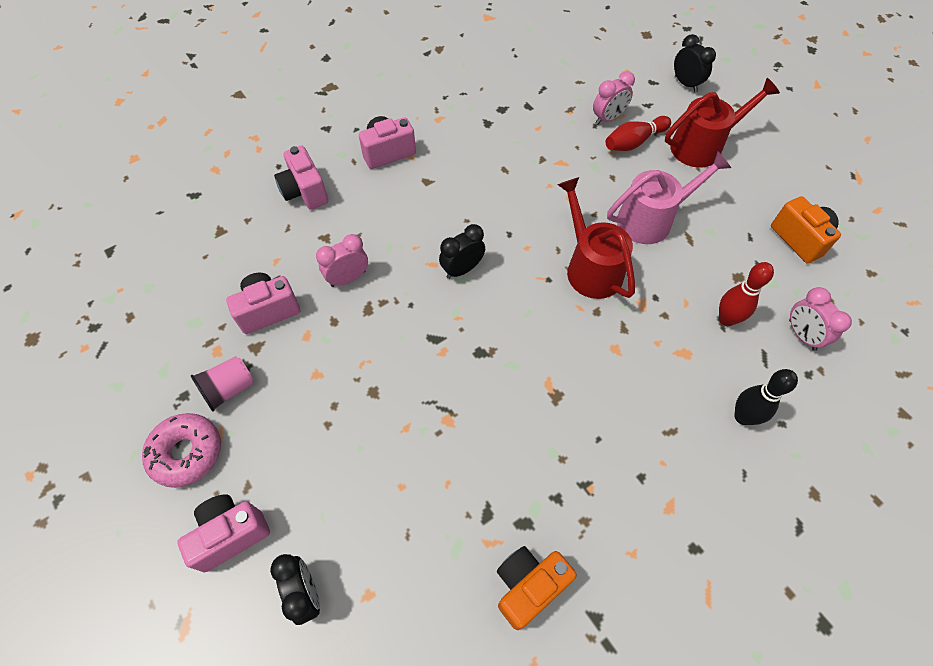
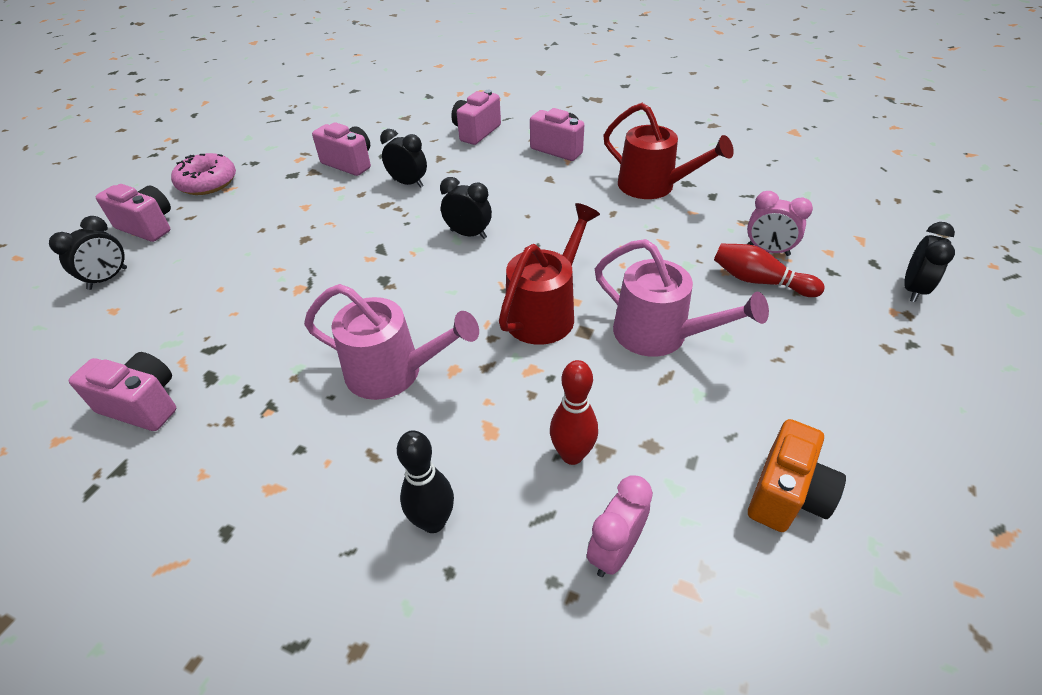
camera: 60 degrees right, 15 degrees down
(229, 389) = (269, 176): pink cup -> none
(348, 278) = (408, 183): pink clock -> black clock
(528, 586) = (143, 405): orange camera -> pink camera
(597, 387) = (394, 372): none -> pink watering can
(702, 146) = (829, 339): red watering can -> red watering can (654, 186)

